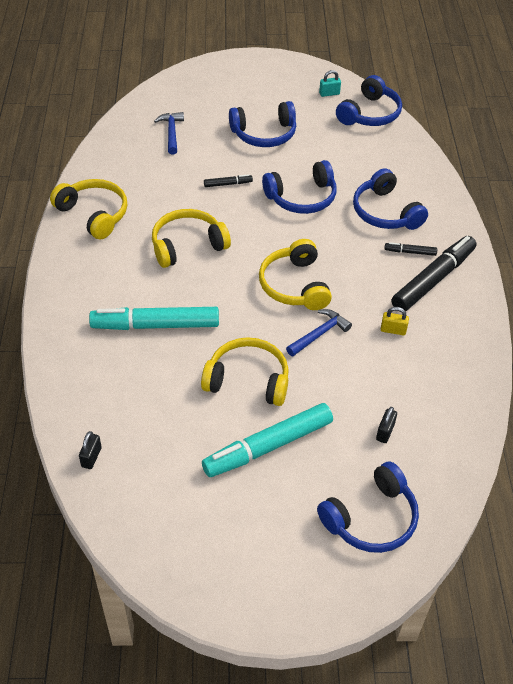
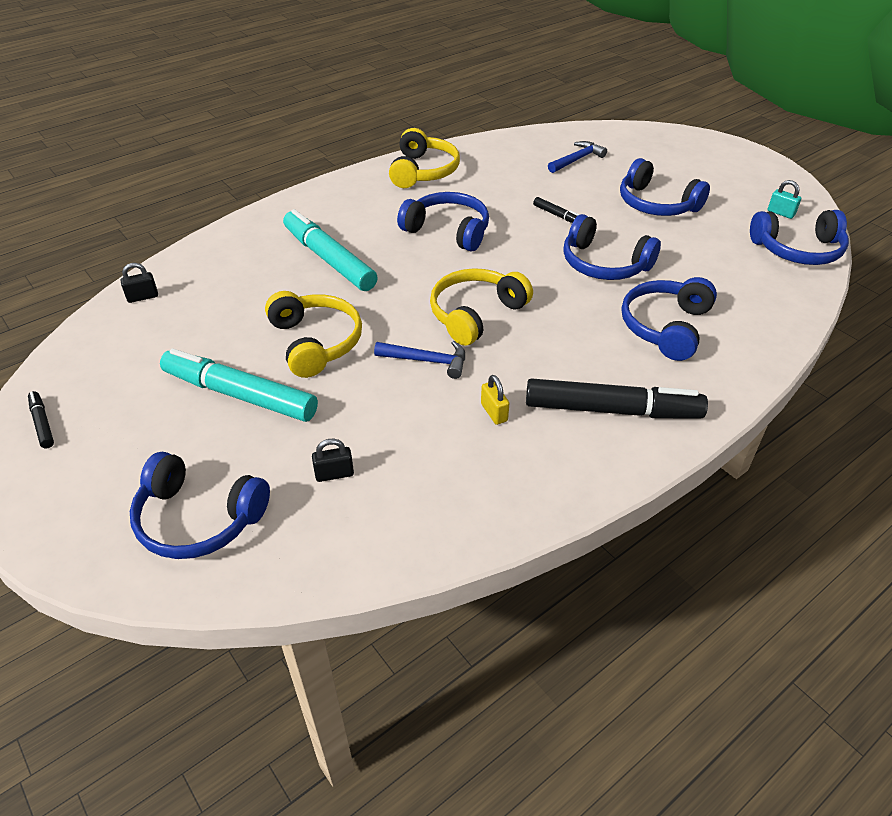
camera: 55 degrees right, 5 degrees down
(187, 245) = (448, 231): yellow headphones -> blue headphones
(410, 252) = (631, 372): black marker -> black marker (42, 423)

